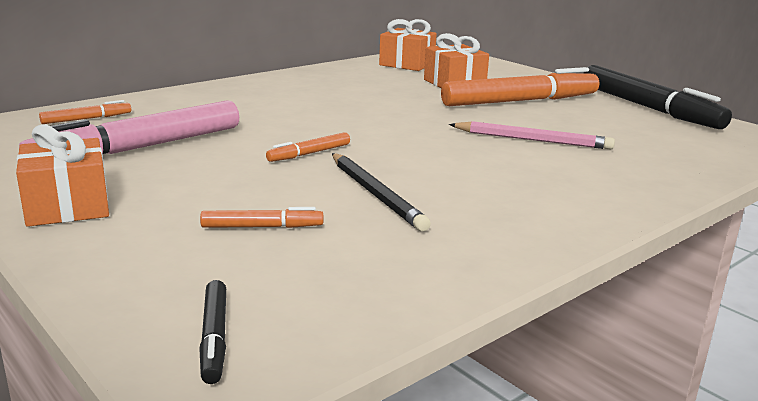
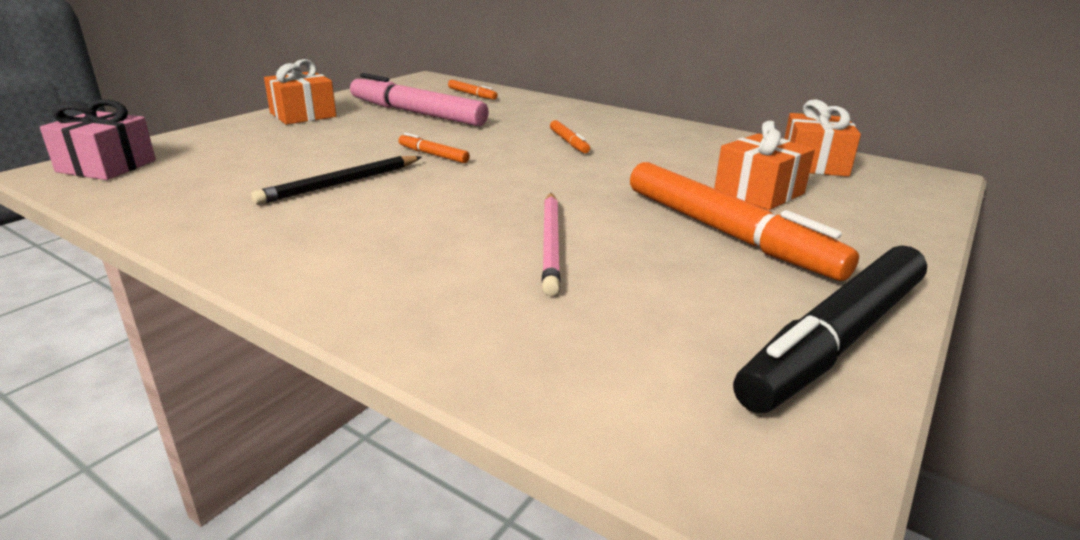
camera: 75 degrees right, 5 degrees up
(214, 338) = (107, 166): black marker -> pink gift
(262, 227) = (268, 158): orange marker -> orange marker (569, 142)

